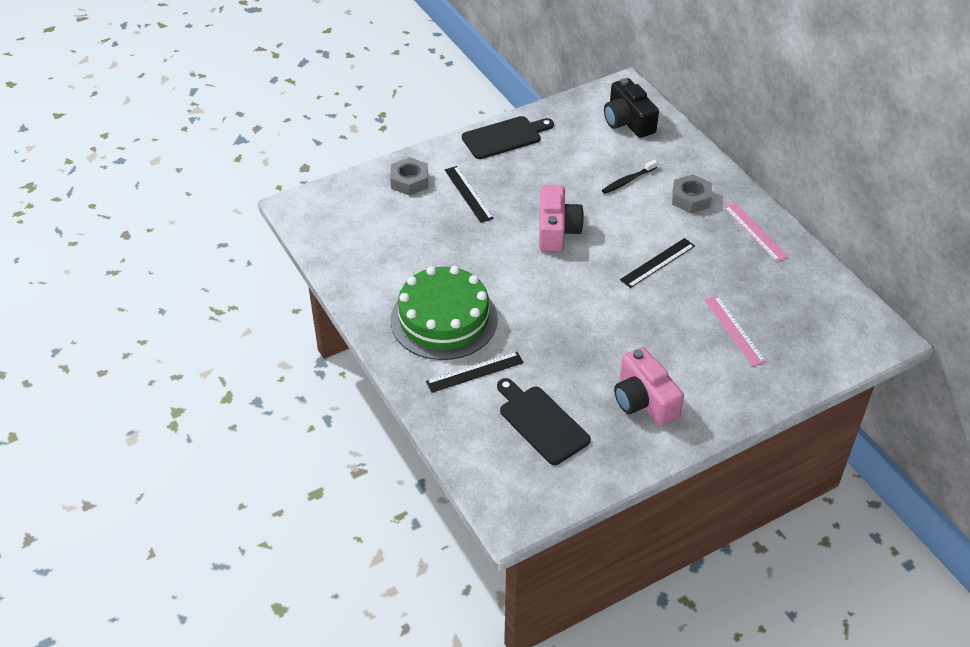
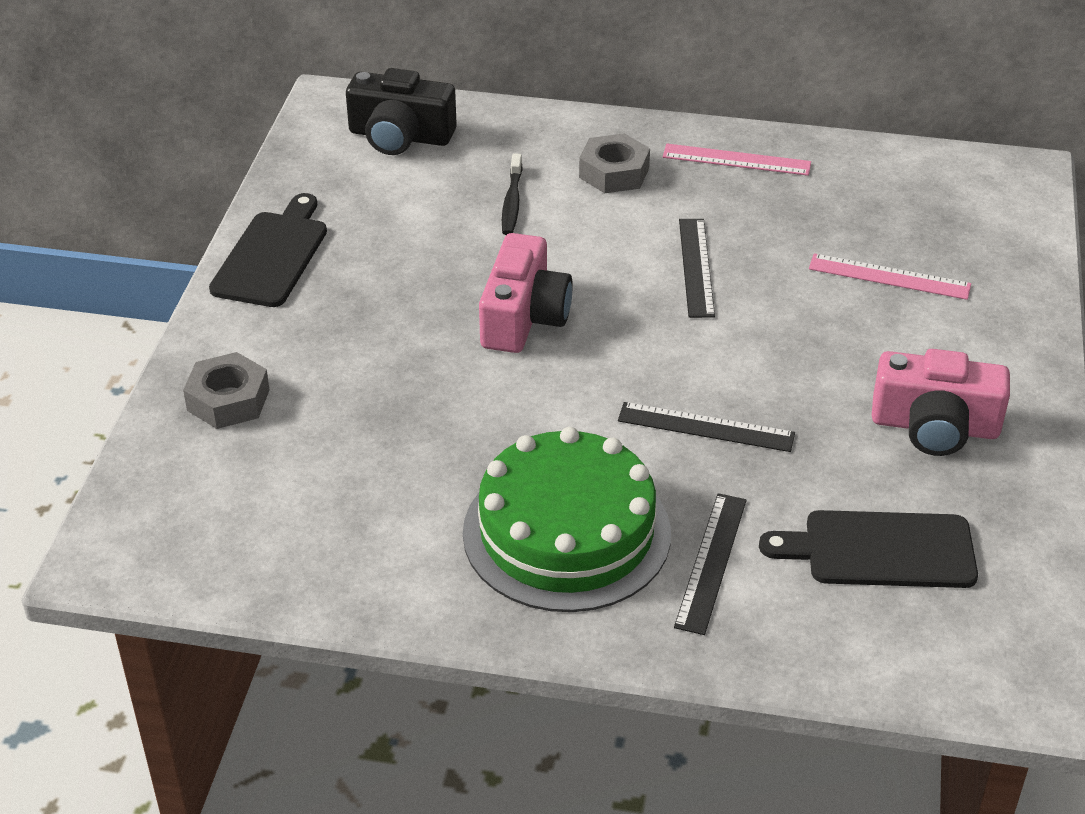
camera: 50 degrees left, 5 degrees down
(468, 194) = (338, 357): black ruler -> black ruler (705, 427)
(556, 230) = (523, 317): pink camera -> pink camera turned 60 degrees clockwise

